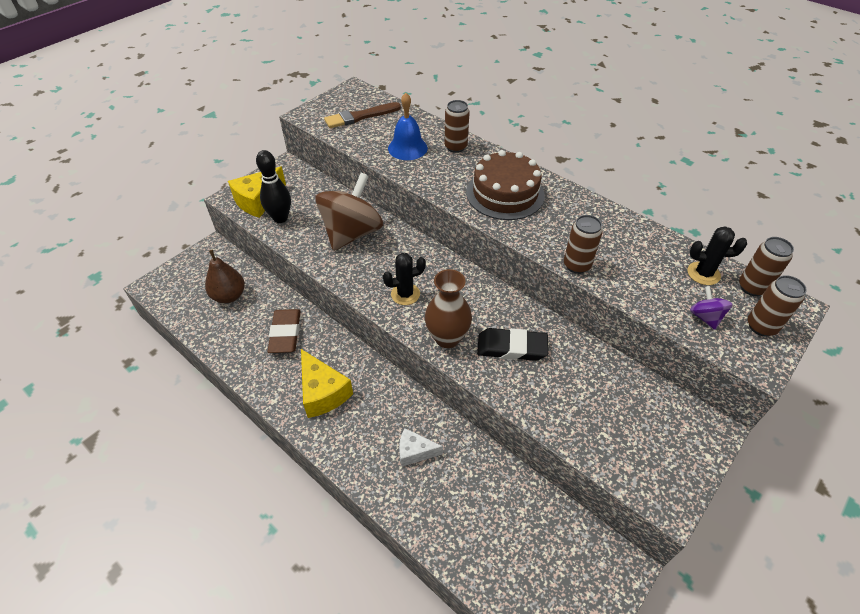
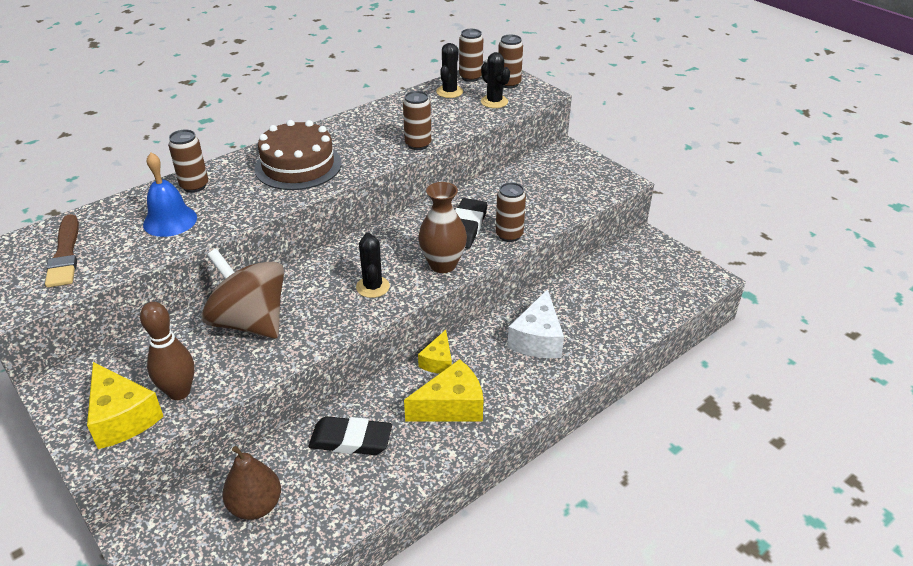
camera: 80 degrees left, 10 degrees down
(280, 218) = (179, 392): black bowling pin -> brown bowling pin
(285, 333) = (351, 440): brown eraser -> black eraser
(373, 375) = (438, 361): none -> yellow cheese
(415, 452) = (537, 339): white cheese -> white cheese, size x1.63
(510, 386) = (509, 235): none -> brown can
(705, 317) = (494, 102): purple spinning top -> black cactus

